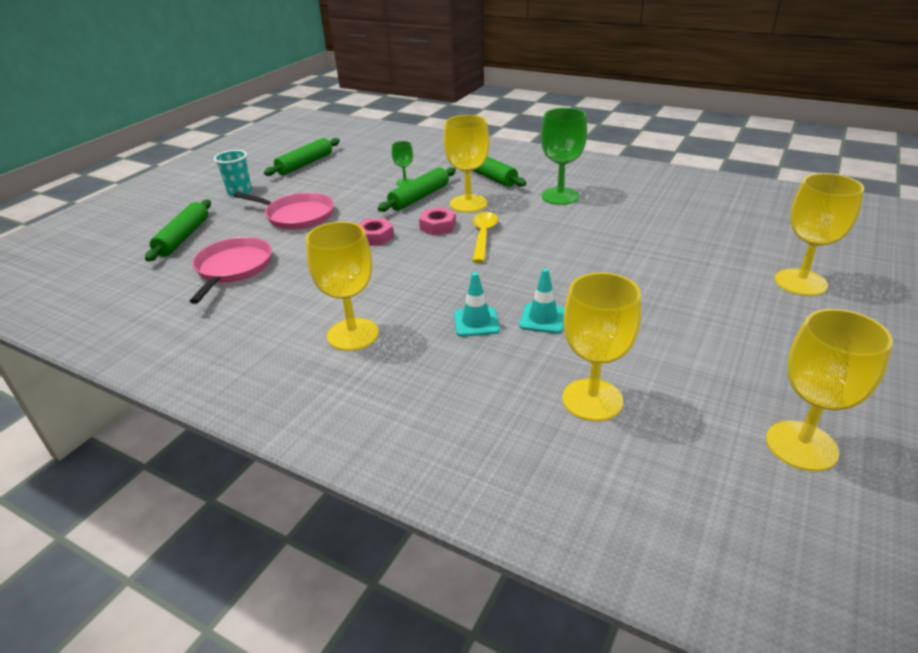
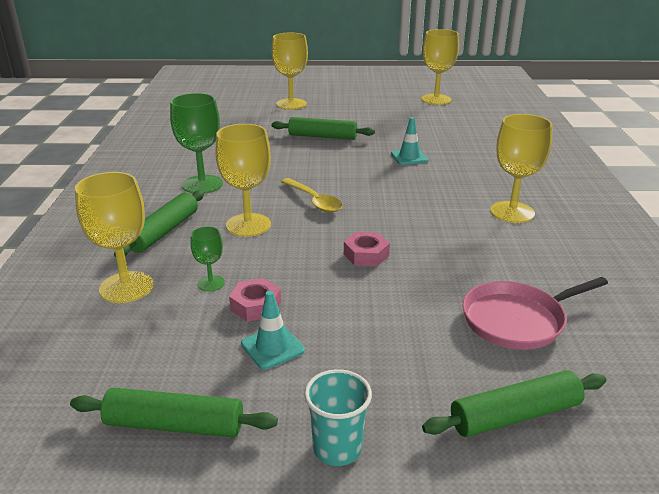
camera: 120 degrees left, 5 degrees down
(297, 216) = (365, 333): pink pan -> none
(419, 197) = (250, 259): green rolling pin -> green rolling pin (322, 136)
(438, 226) = (313, 227): pink nut -> pink nut (256, 306)
(476, 322) = (439, 175): turquoise traffic cone -> turquoise traffic cone (272, 347)
(483, 236) = (314, 201): yellow spoon -> yellow spoon turned 105 degrees counterclockwise
(592, 399) = (465, 135): yellow goblet -> yellow goblet (126, 287)

